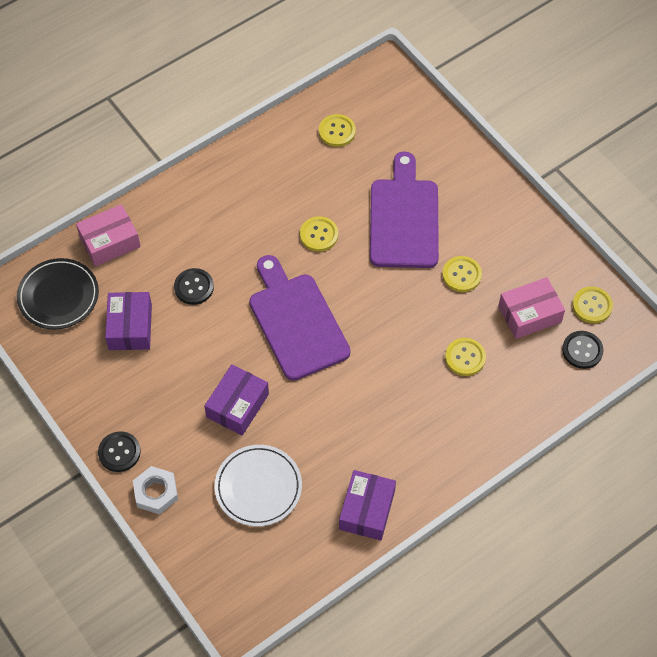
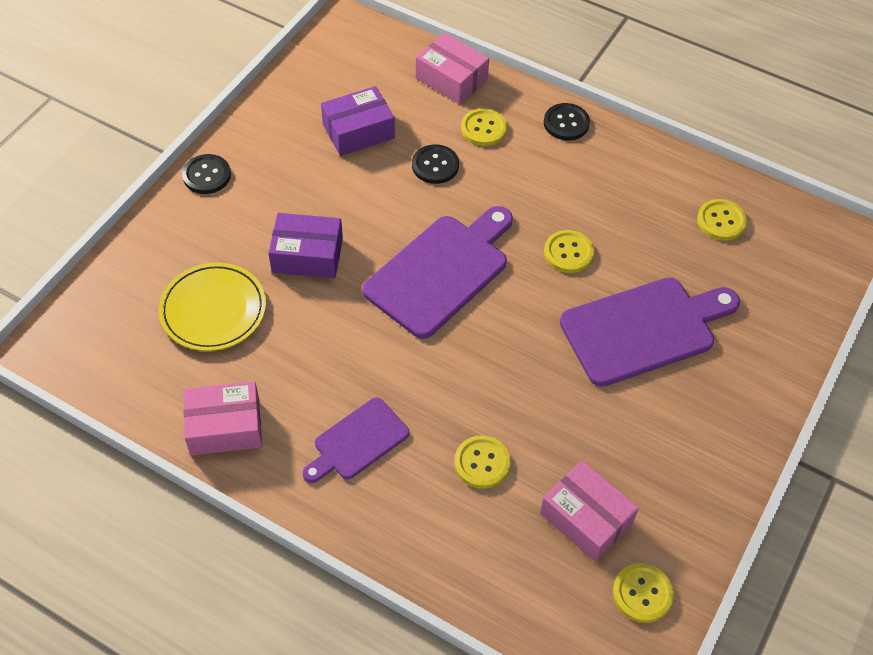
camera: 65 degrees right, 5 degrees down
(58, 296) = (365, 63): black plate -> none
(156, 492) = (172, 222): white nut -> none
(258, 487) = (213, 310): white plate -> yellow plate
(367, 510) = (225, 427): purple box -> pink box
(416, 427) = (357, 441): none -> purple cutting board
(461, 275) = (600, 419): yellow button -> yellow button (483, 129)
(582, 350) = (565, 603): black button -> black button (566, 123)

